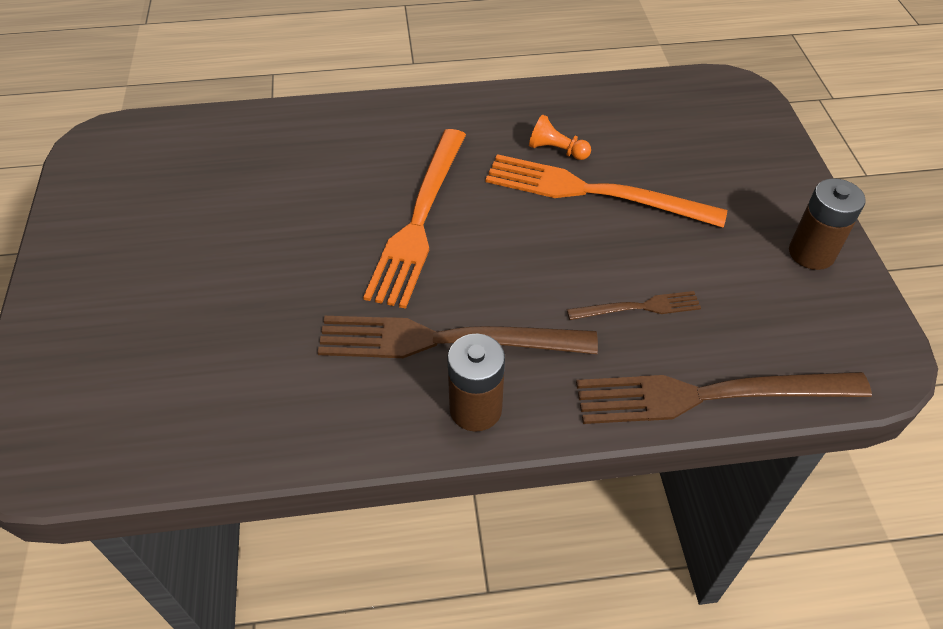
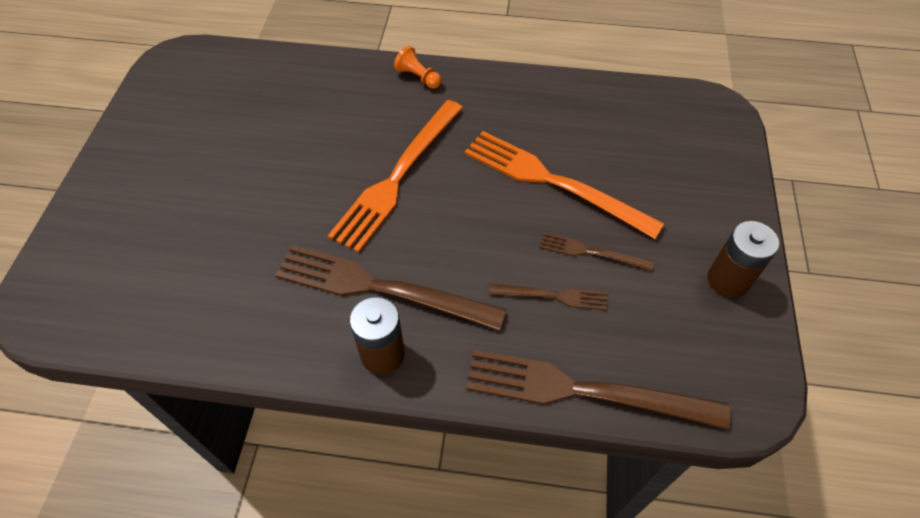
camera: 15 degrees right, 5 degrees up
(556, 150) = (536, 137): orange pawn -> orange pawn (418, 77)
(661, 254) = (591, 252): none -> brown fork

